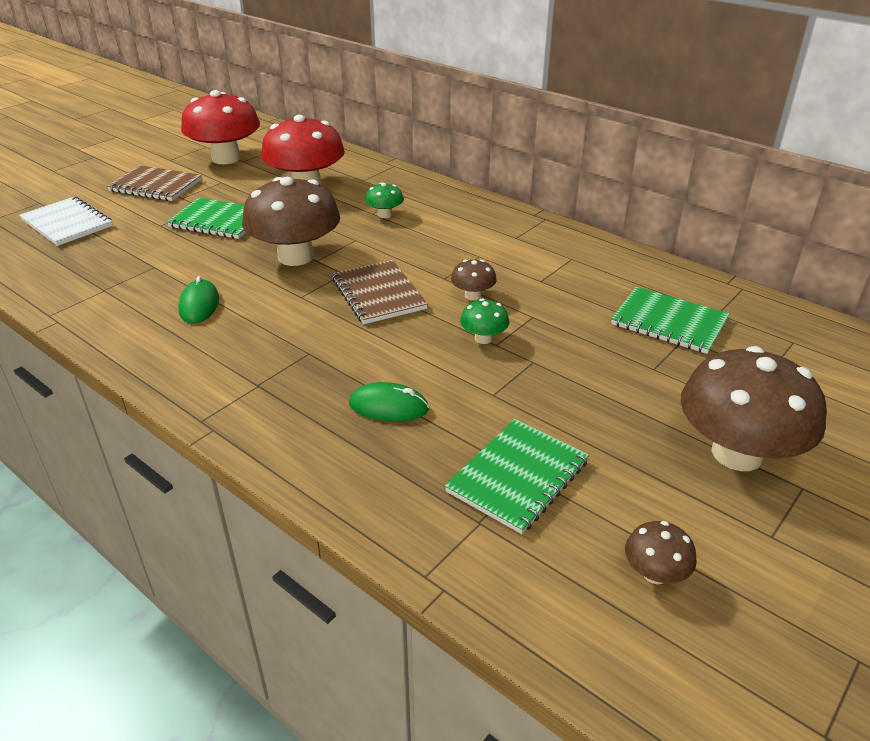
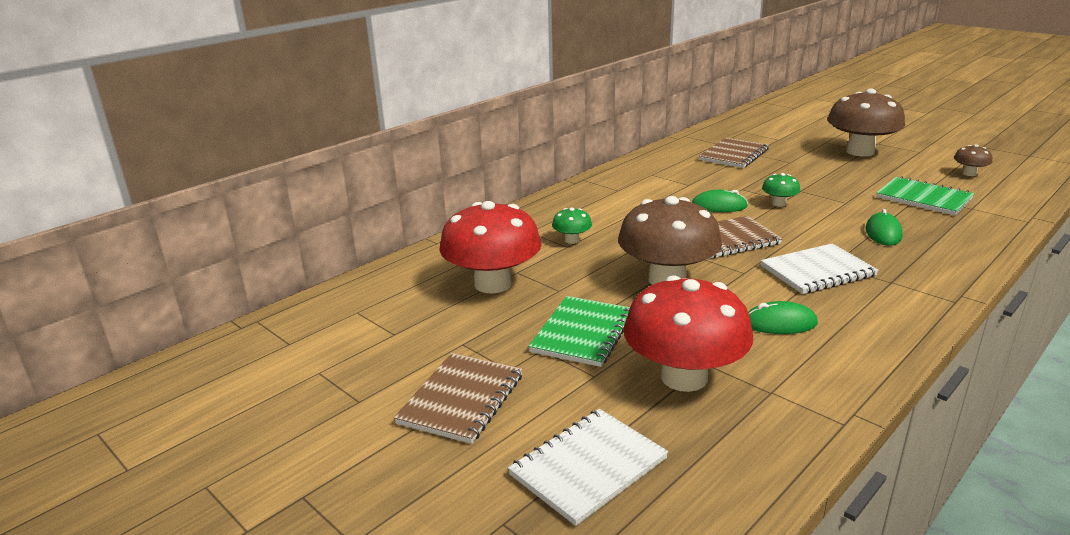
camera: 85 degrees left, 10 degrees down
(226, 158) = (378, 348): red mushroom -> red mushroom (684, 377)
(293, 340) = (817, 271): none -> white notebook
(473, 296) = (719, 206): brown mushroom -> green mouse
(669, 322) = (734, 155): green notebook -> brown notebook

